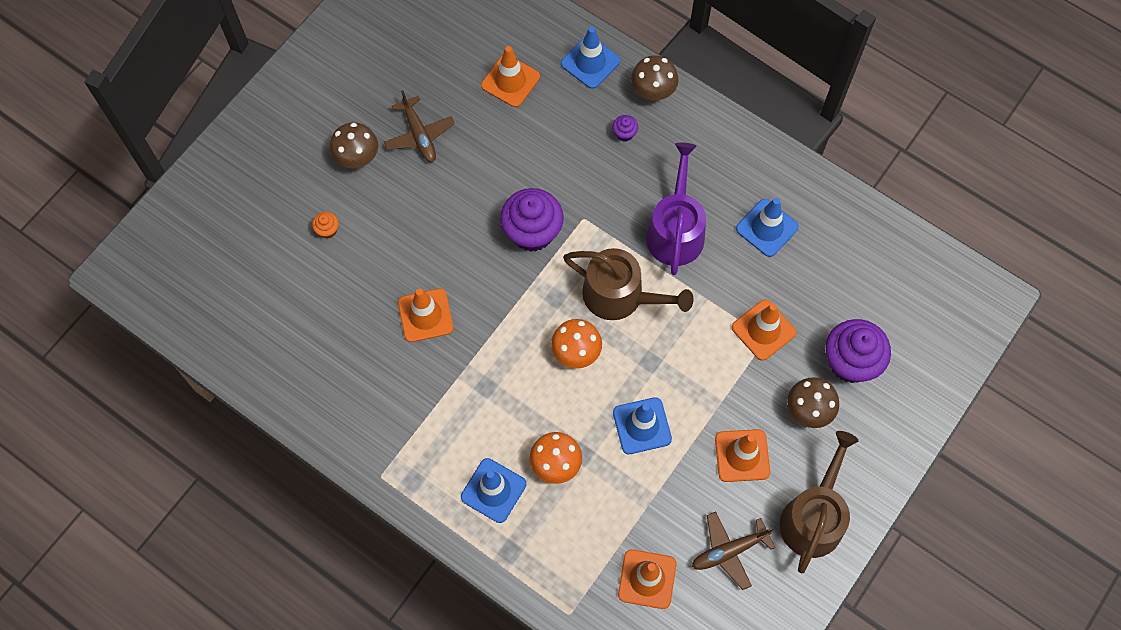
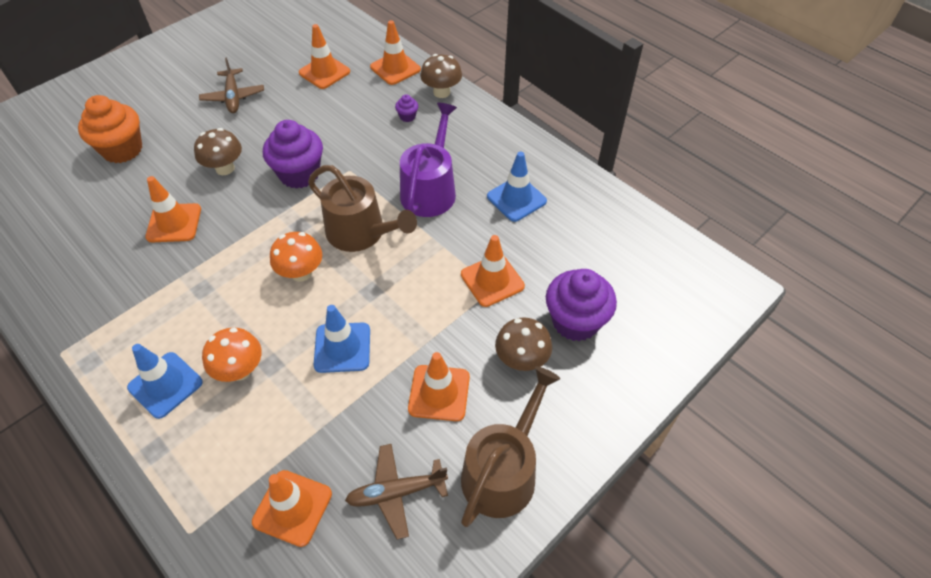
camera: 10 degrees right, 15 degrees down
(327, 230) = (122, 149): orange cupcake -> orange cupcake, size x2.34
(357, 158) = (174, 105): brown mushroom -> brown mushroom (225, 168)
(590, 62) = (395, 68): blue traffic cone -> orange traffic cone

